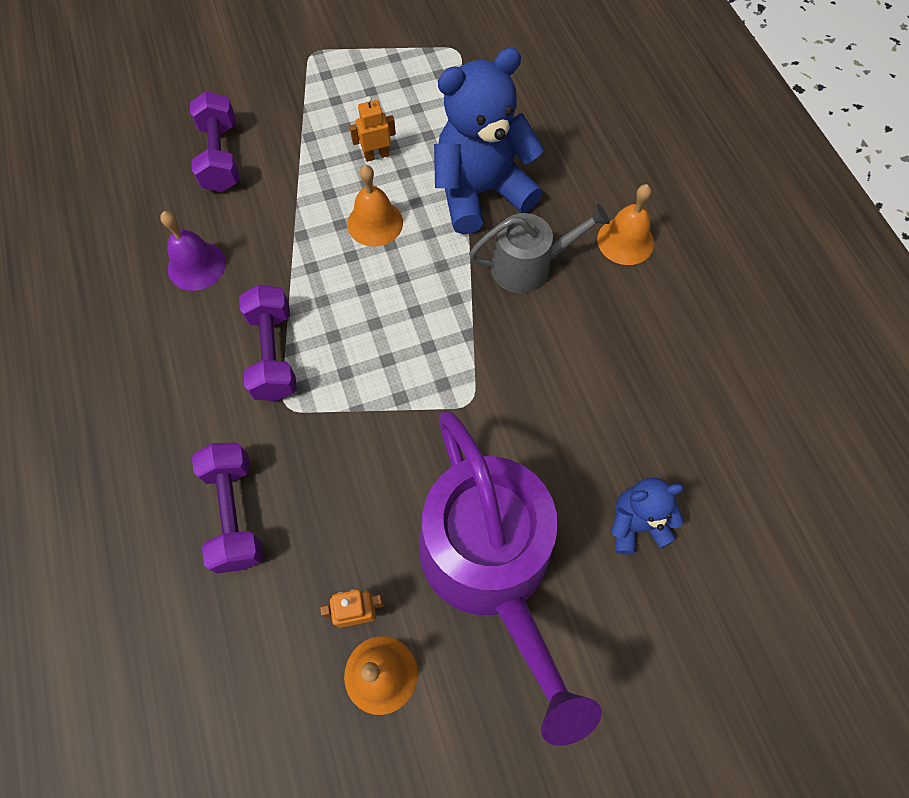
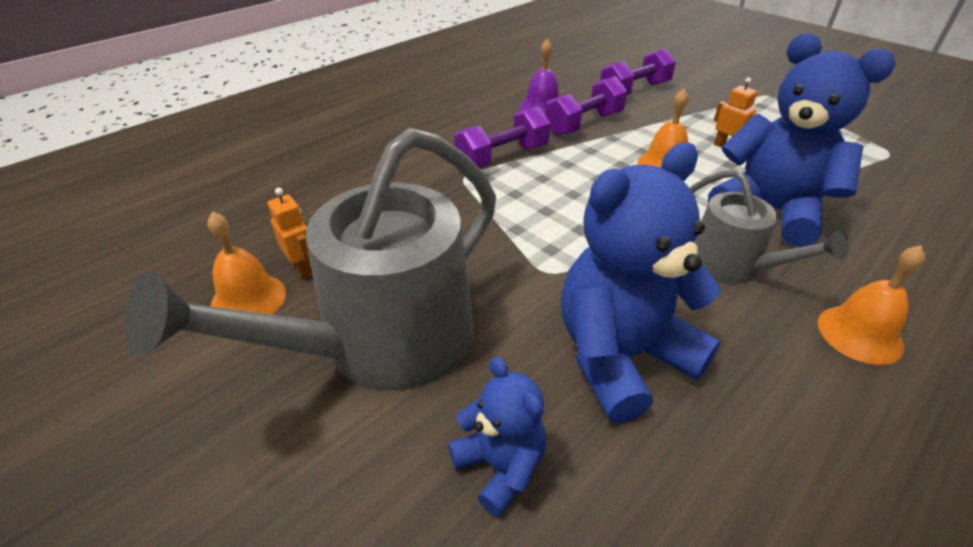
camera: 65 degrees right, 25 degrees down
(235, 513) = (362, 181): purple dumbbell -> purple dumbbell (584, 124)
(491, 566) = (382, 342): purple watering can -> grey watering can
(580, 398) = (621, 356): none -> blue teddy bear

